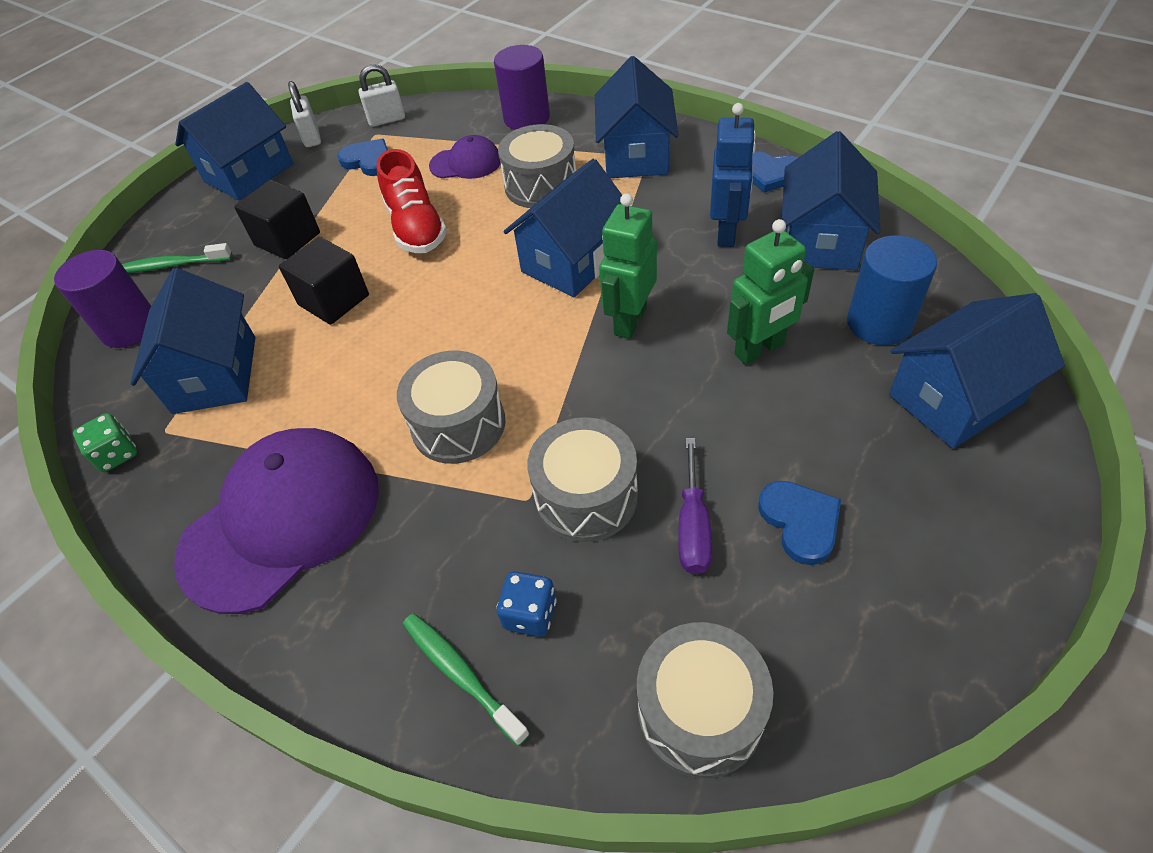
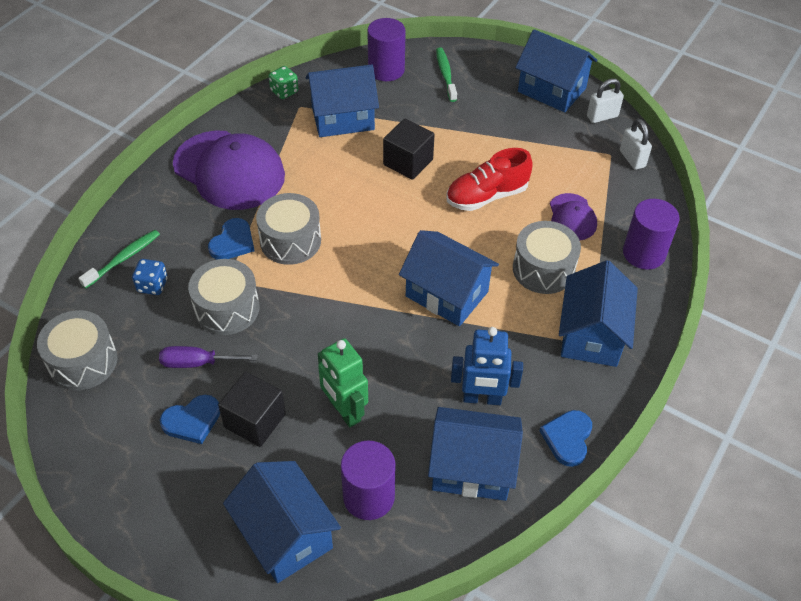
camera: 80 degrees right, 0 degrees up
(287, 239) = (473, 126): black cube -> black cube (255, 420)
(368, 161) = (572, 156): blue heart -> blue heart (233, 242)
(629, 321) = (379, 330): green robot -> none
(636, 155) = (591, 335): blue house -> blue house turned 75 degrees counterclockwise
(879, 323) = (368, 496): blue cylinder -> purple cylinder

